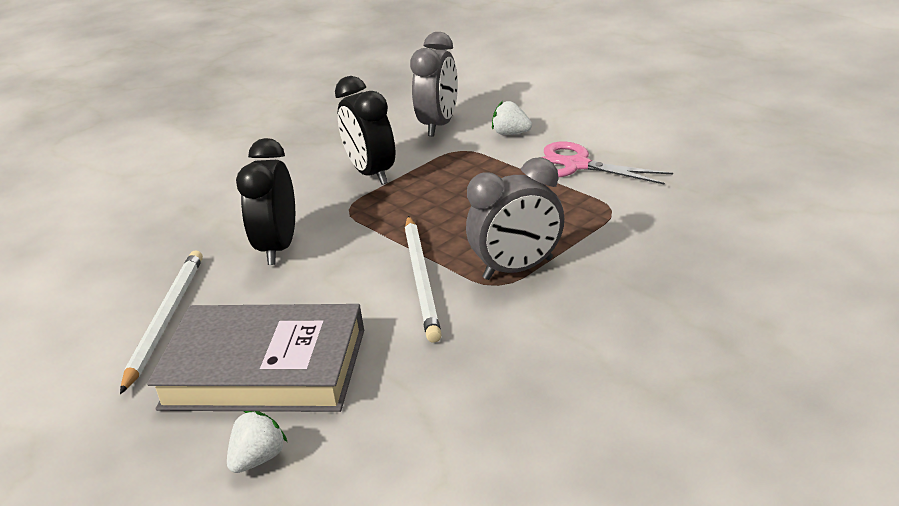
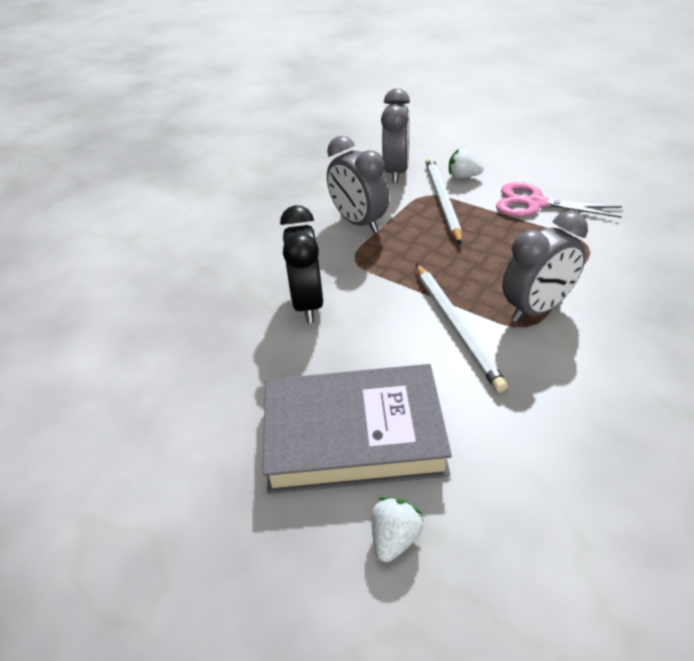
camera: 10 degrees left, 10 degrees up
(165, 320) = (233, 390): white pencil -> white pencil (442, 201)
(371, 173) = (359, 222): black clock -> grey clock

